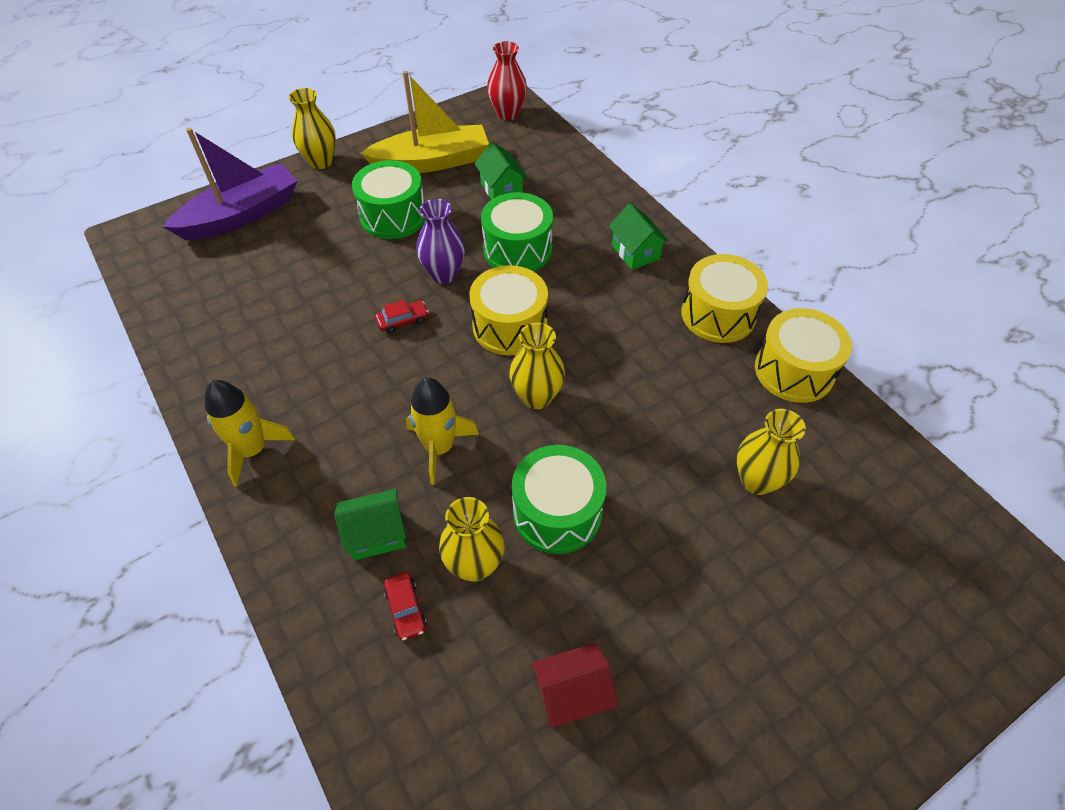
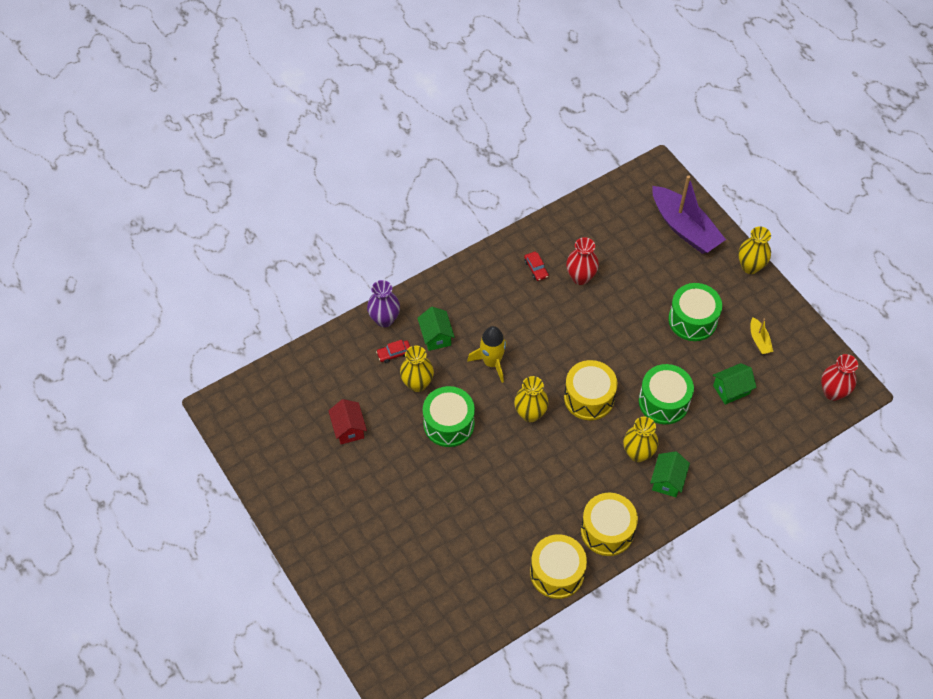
camera: 90 degrees right, 5 degrees up
(253, 450) = (489, 270): yellow rocket -> none
(296, 328) = (580, 277): none -> red vase
(402, 320) = (590, 335): red car -> red car (536, 269)
(432, 162) = (759, 340): yellow boat -> yellow boat, size x0.44
(444, 274) = (635, 356): purple vase -> purple vase (384, 319)
(635, 252) = (667, 481): green house -> green house turned 45 degrees counterclockwise
(756, 481) = (469, 534): yellow vase -> yellow vase (638, 453)

